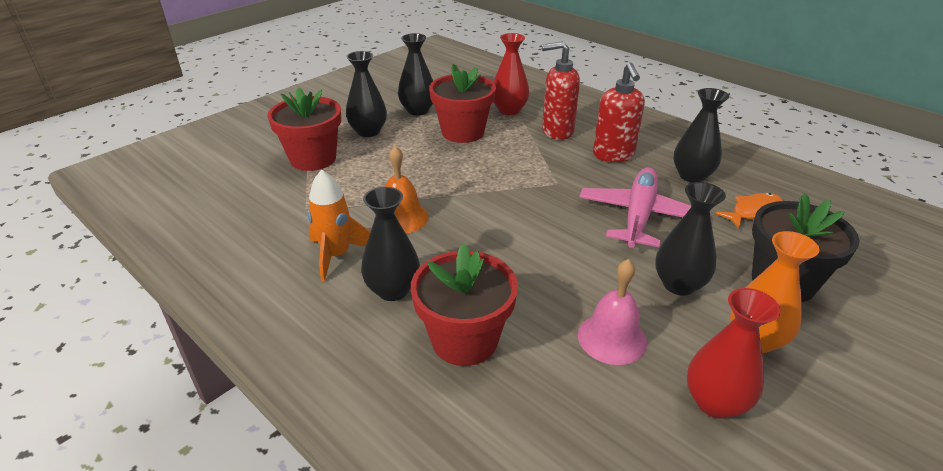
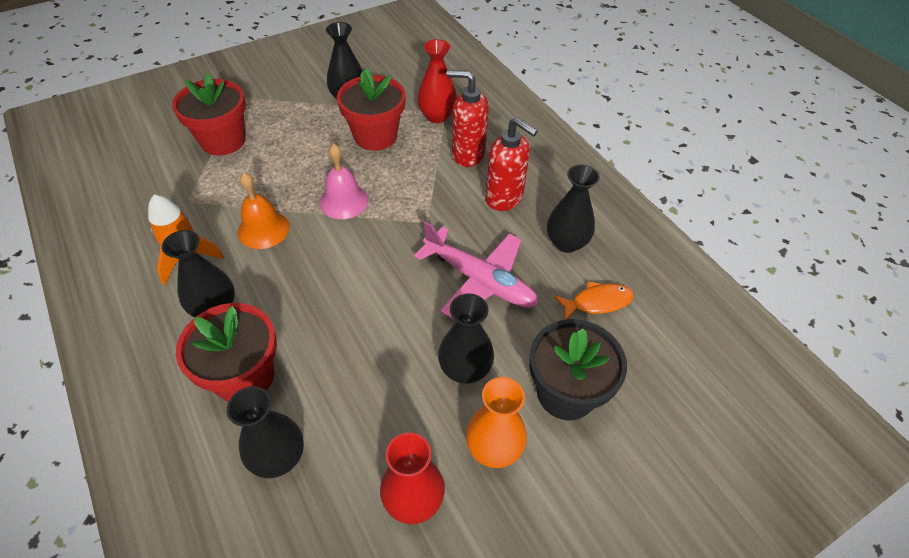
camera: 15 degrees right, 15 degrees up
(368, 131) = (288, 117): black vase -> black vase (278, 457)
(612, 338) = (367, 409): pink bell -> pink bell (343, 201)
(613, 155) = (504, 198): red soap dispenser -> red soap dispenser turned 60 degrees counterclockwise
(638, 216) = (479, 280): pink plane -> pink plane turned 90 degrees clockwise

